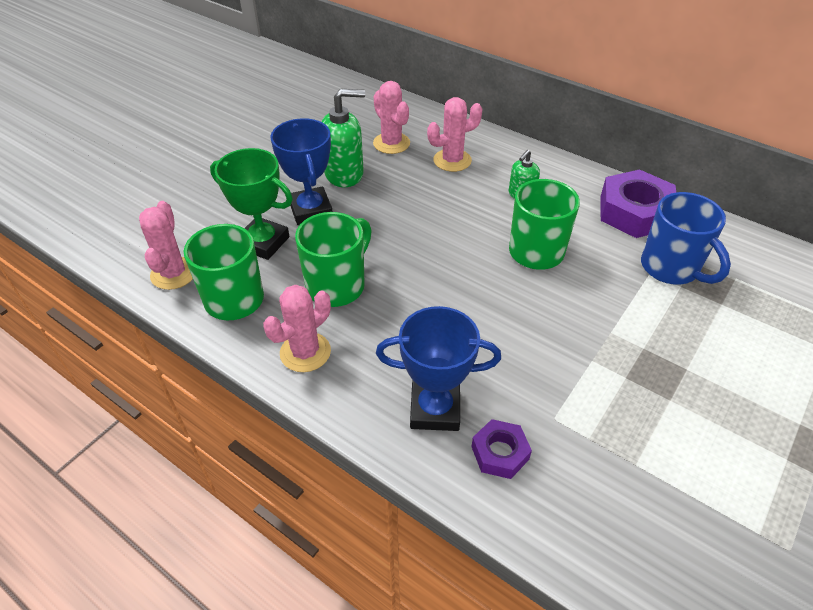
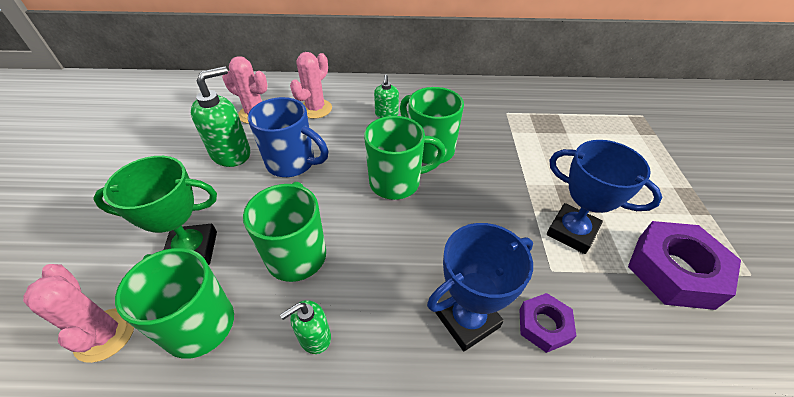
camera: 35 degrees left, 0 degrees up
(305, 352) = (314, 337): pink cactus -> green soap dispenser
(311, 210) = (221, 198): blue trophy -> blue trophy (572, 232)
(473, 267) = (397, 182): none -> green mug
(634, 212) = (467, 96): purple nut -> purple nut (674, 271)
(671, 268) = (520, 123): blue mug -> blue mug (292, 163)

